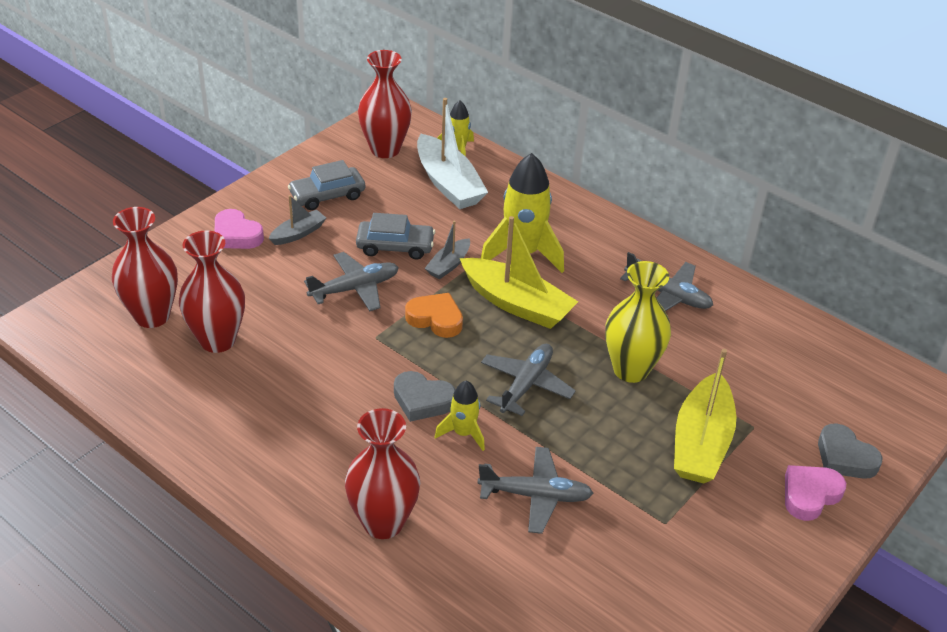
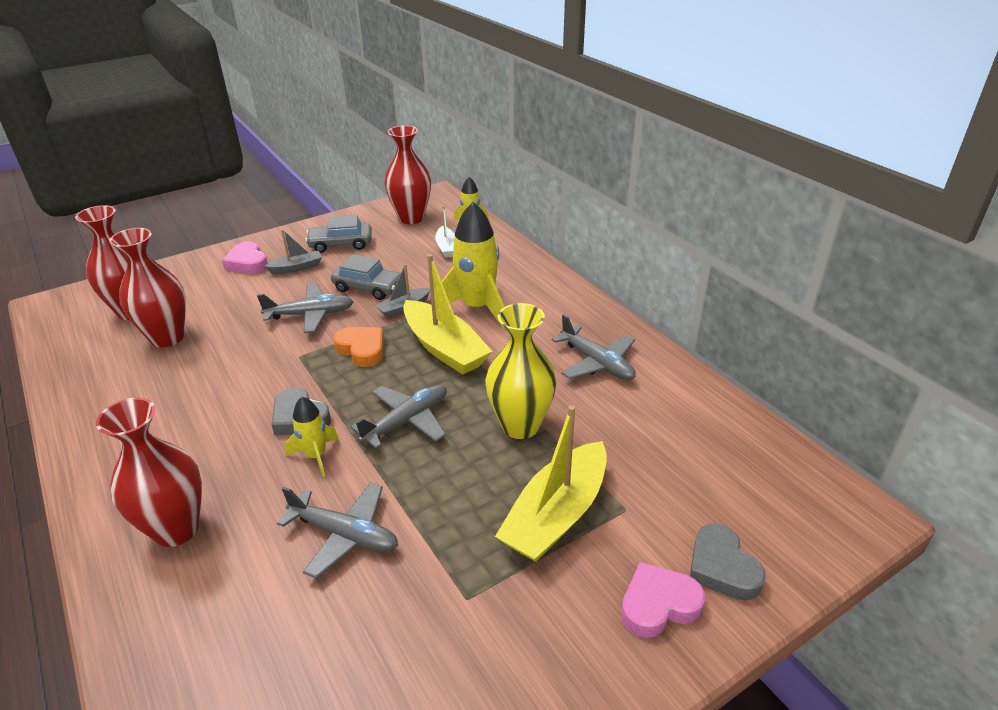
camera: 20 degrees right, 5 degrees down
(448, 183) = (446, 247): white boat -> white boat, size x0.52

